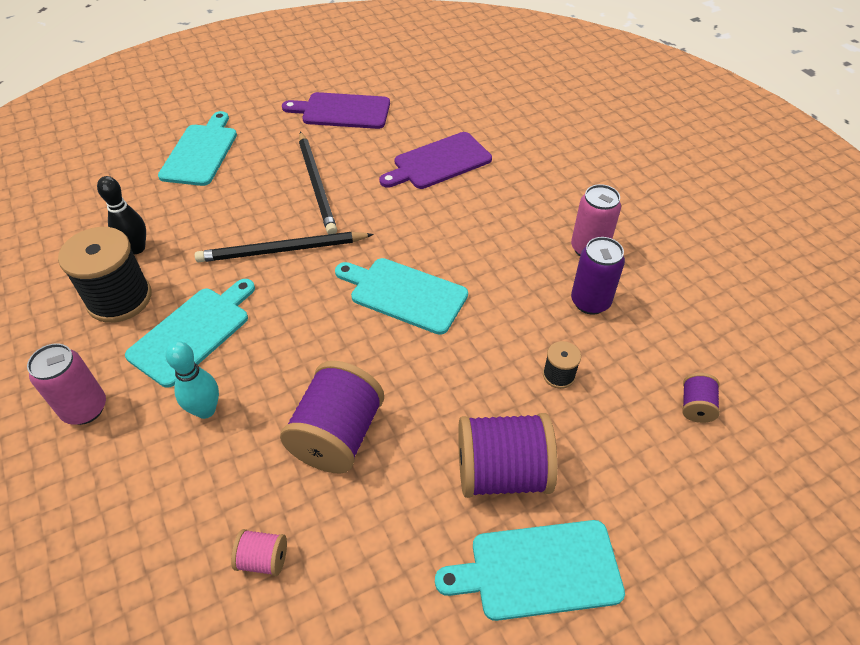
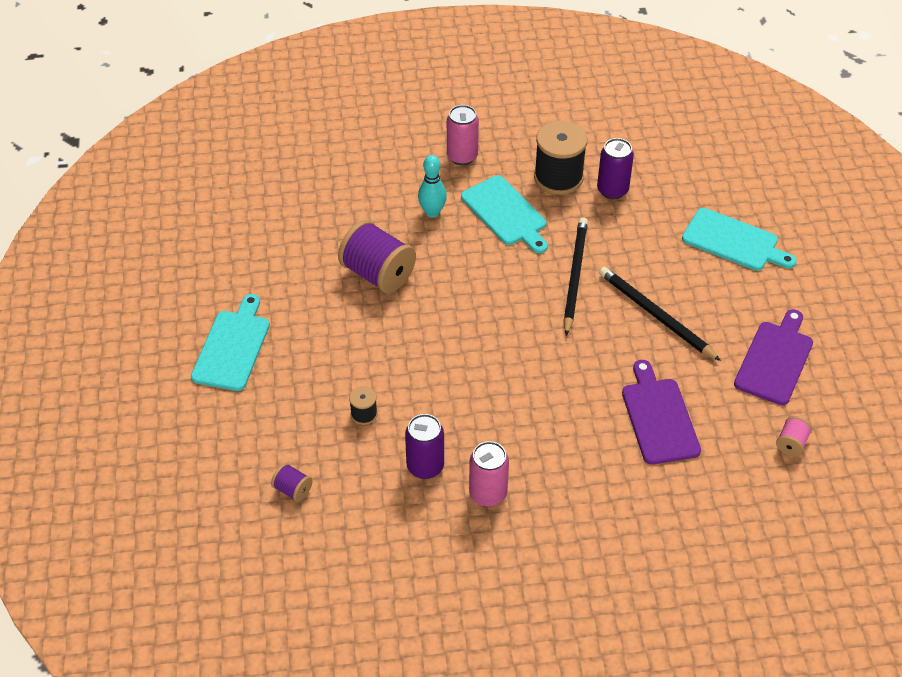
camera: 110 degrees right, 0 degrees up
(136, 248) = (612, 190): black bowling pin -> purple can
(263, 559) = (312, 225): pink spool -> pink spool (791, 443)
(317, 185) = (655, 315): black pencil -> black pencil turned 45 degrees clockwise
(404, 294) = (490, 342): turquoise cutting board -> none
(502, 472) = (304, 352): purple spool -> none

